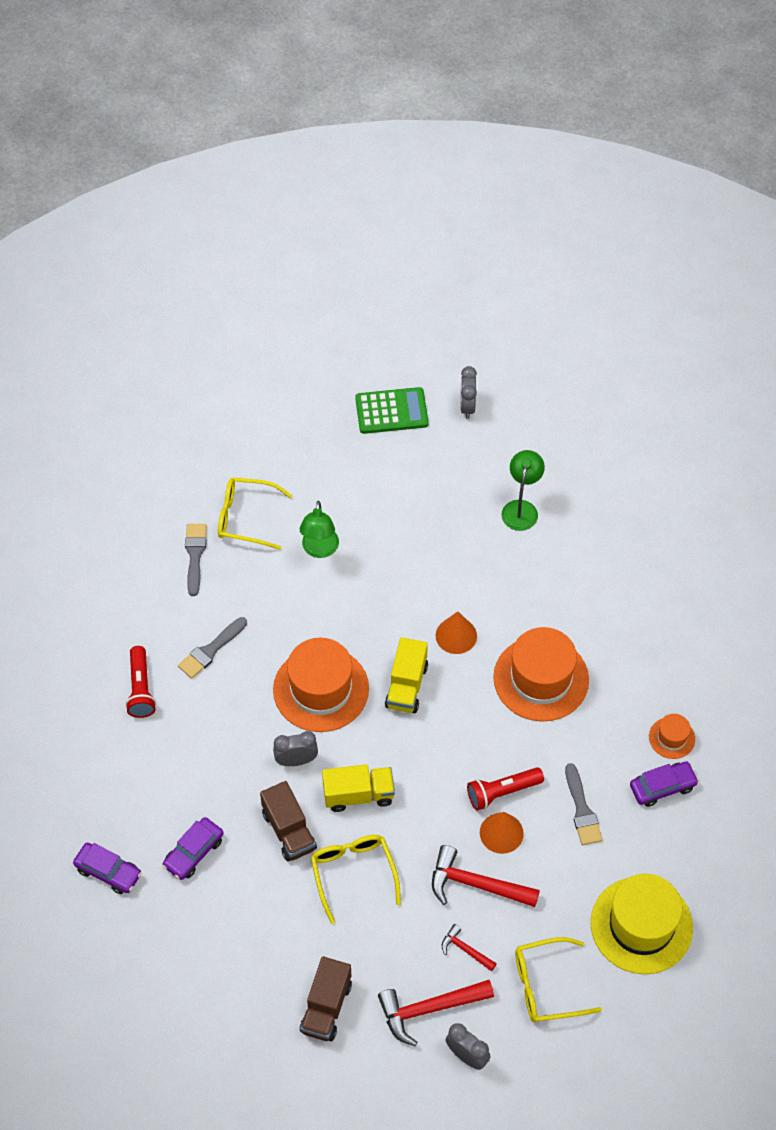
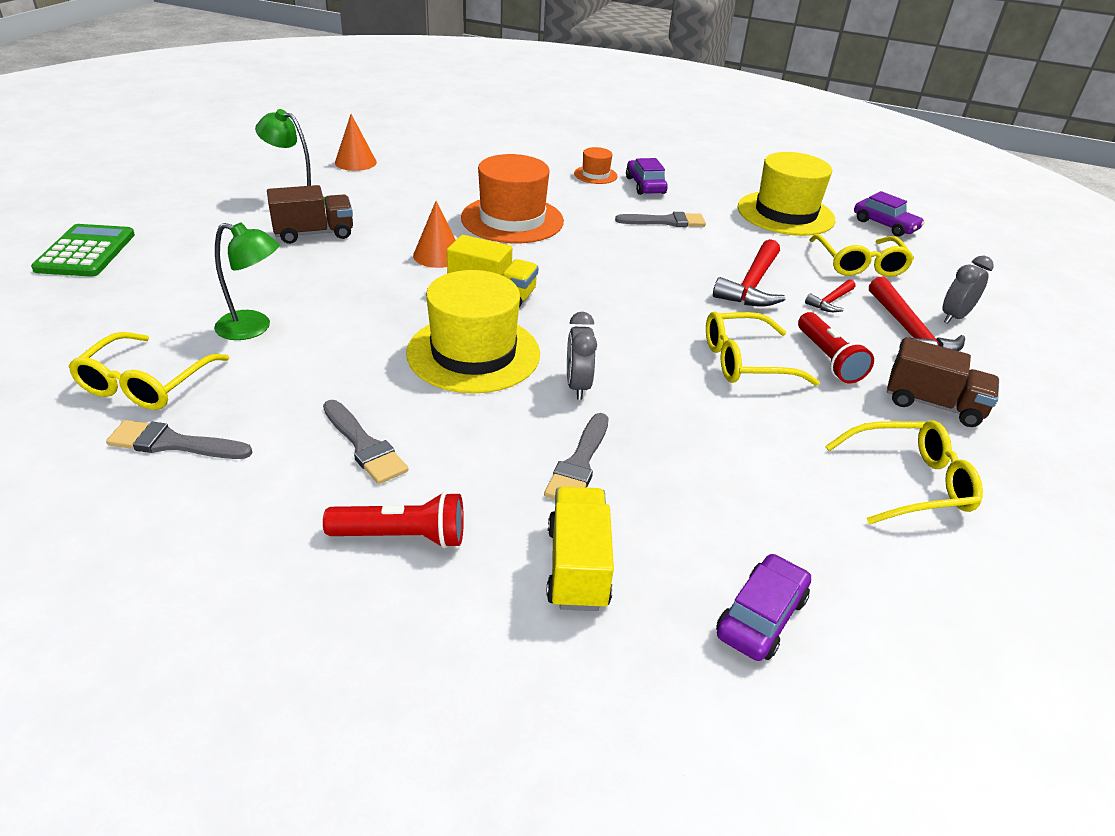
camera: 85 degrees left, 20 degrees down
(194, 852) = (720, 502): purple car -> purple car (885, 225)
(215, 770) = (579, 463): none -> grey brush
(232, 972) = (910, 482): none -> yellow glasses
(289, 831) = (684, 405): brown truck -> brown truck (314, 233)
(321, 689) = (473, 353): orange hat -> yellow hat
(358, 794) = (635, 344): yellow truck -> yellow truck (577, 567)
(467, 406) = (133, 209): grey clock -> none
(501, 833) = (690, 263): orange cone -> orange cone (355, 162)
(502, 792) = (642, 257): red flashlight -> red flashlight (828, 359)

